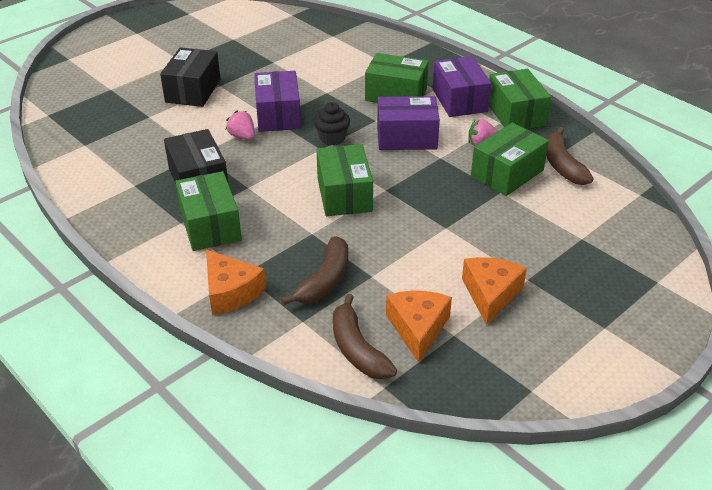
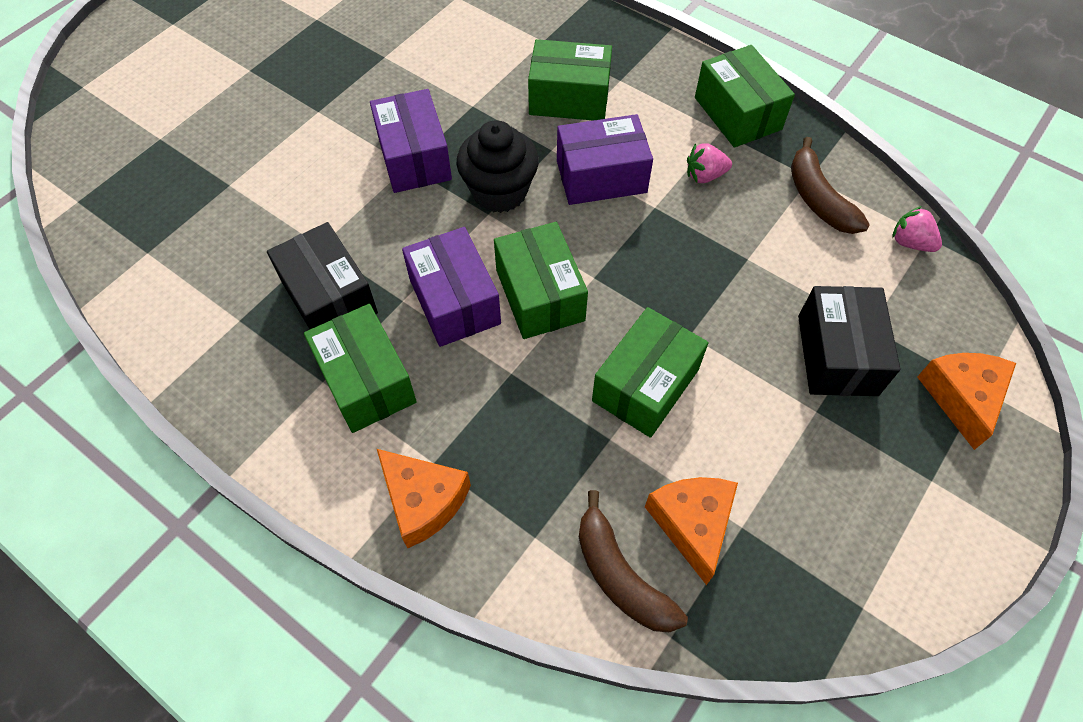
camera: 10 degrees left, 20 degrees up
(193, 91) = (282, 127): black box -> black box (837, 355)
(242, 137) = (373, 206): pink strawberry -> pink strawberry (910, 242)
(325, 280) = (548, 457): brown banana -> none
(332, 138) = (499, 191): black cupcake -> black cupcake, size x1.55
(459, 100) = (657, 97): purple box -> purple box (454, 301)
(490, 294) = (774, 446): orange cheese -> orange cheese (962, 397)
(507, 173) = (749, 224): green box -> green box (645, 385)

